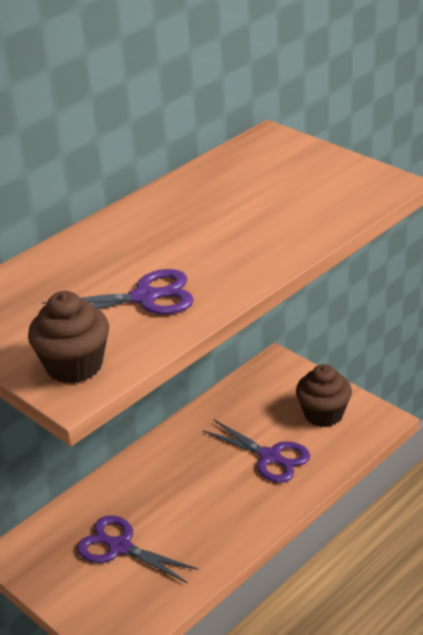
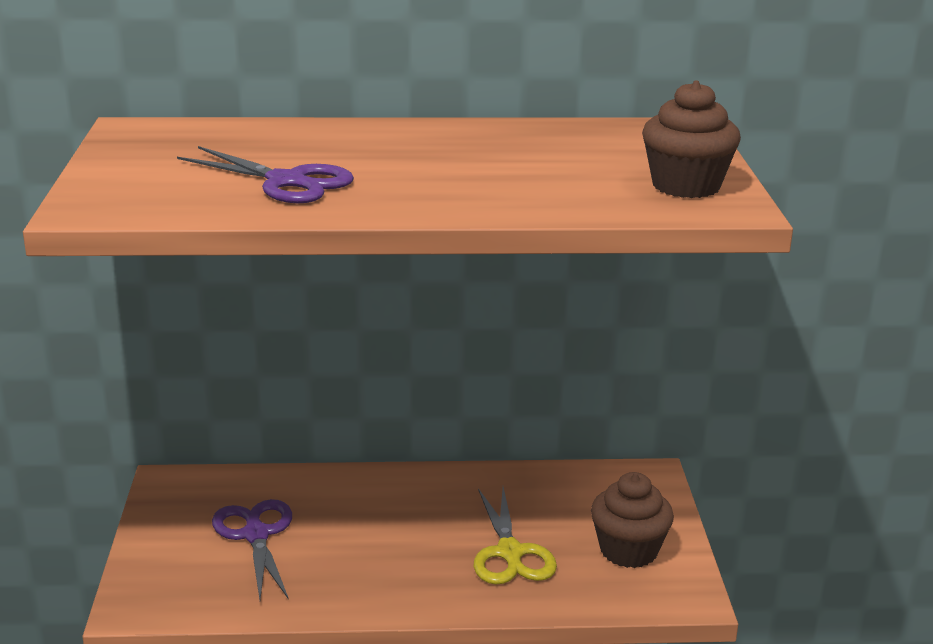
camera: 40 degrees right, 10 degrees down
(74, 366) = (126, 196): brown cupcake -> brown cupcake (686, 186)
(270, 457) = (510, 553): purple scissors -> yellow scissors

